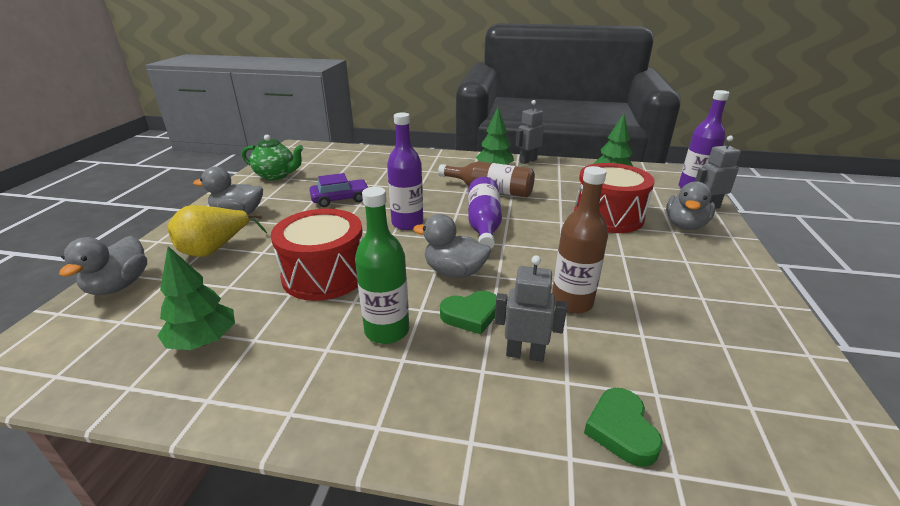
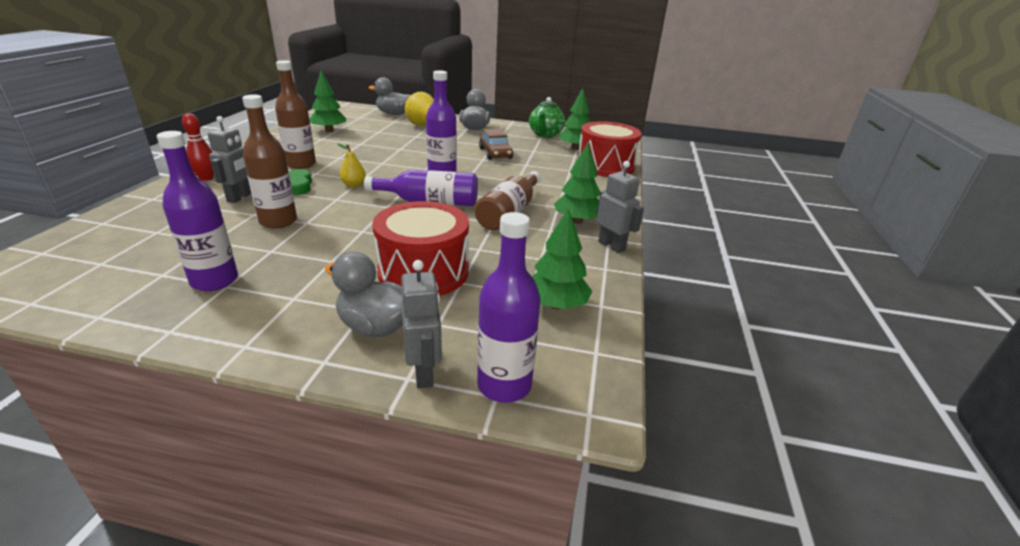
camera: 90 degrees right, 0 degrees up
(325, 164) = (575, 148): none -> green tree
(325, 274) = (376, 150): red drum -> red drum (605, 166)
(340, 199) = (495, 153): purple car -> brown car
(387, 330) = (301, 164): green bottle -> brown bottle
(454, 272) = (354, 185): grey duck -> yellow pear
(466, 423) = (206, 178): none -> red bowling pin
(621, 430) = (148, 214): green heart -> none
(702, 307) = (214, 281): none -> purple bottle

